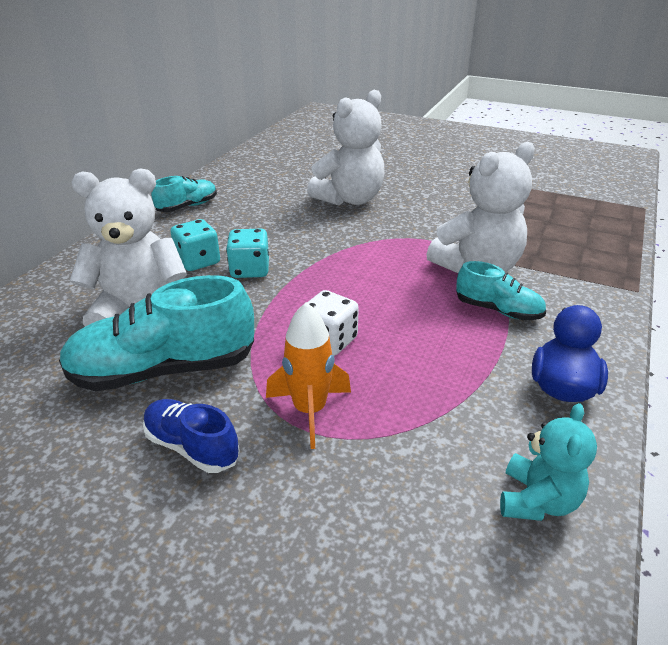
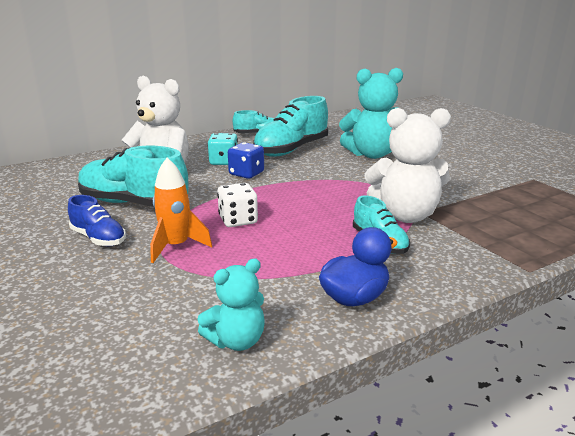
camera: 35 degrees right, 10 degrees down
(192, 447) = (98, 238): blue shoe -> blue shoe turned 150 degrees clockwise
(250, 270) = (246, 173): turquoise dice -> blue dice
(257, 218) = (291, 150): none -> turquoise shoe
(350, 199) = (371, 154): white teddy bear -> turquoise teddy bear

